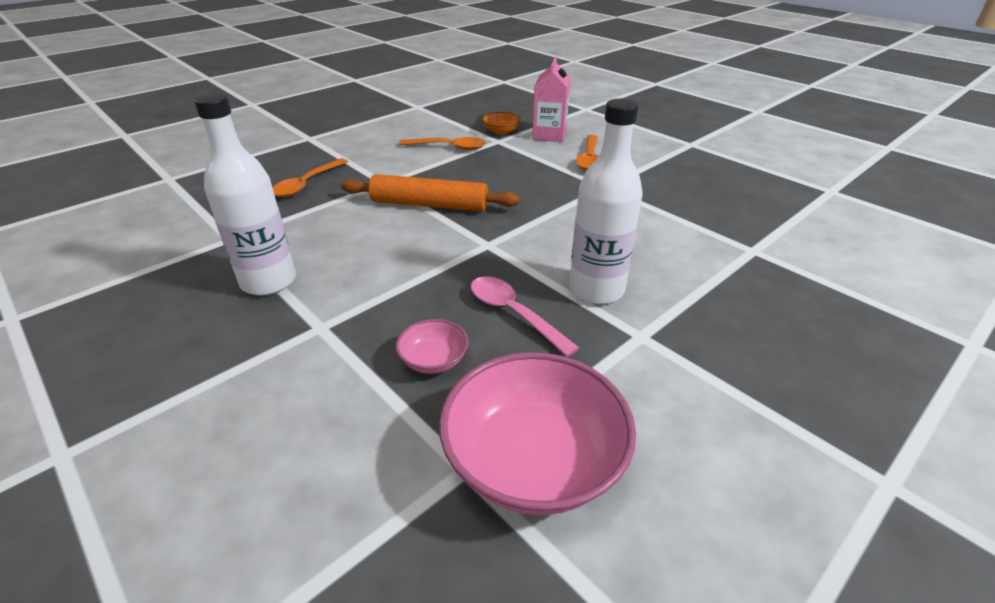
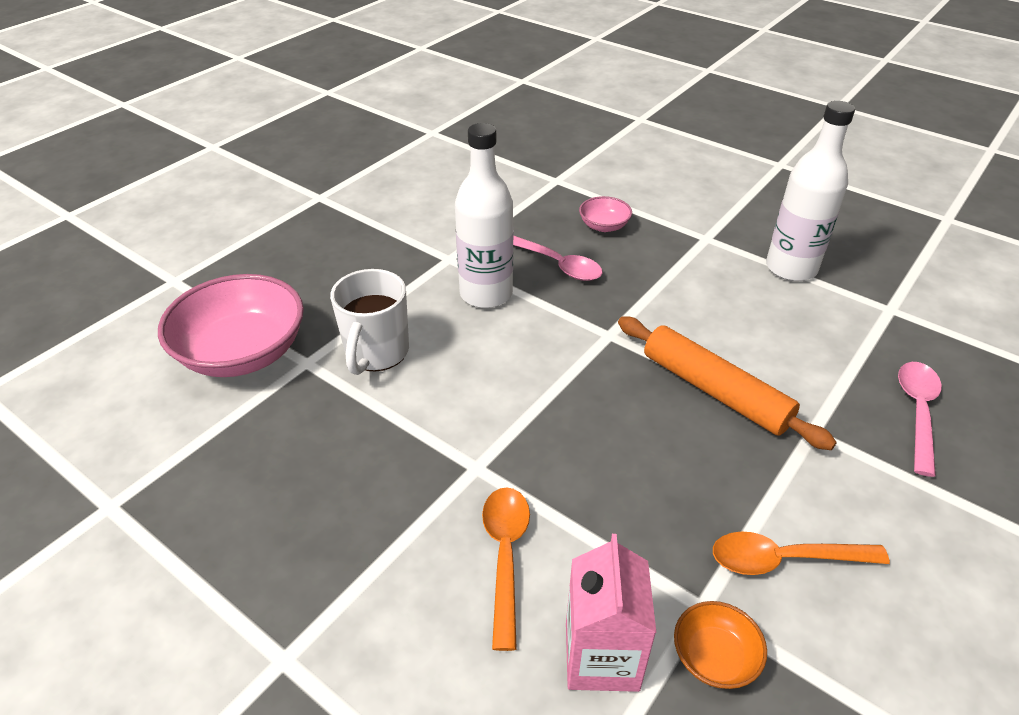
camera: 170 degrees right, 5 degrees up
(307, 184) = (917, 412): orange spoon -> pink spoon
(429, 204) = (714, 391): orange rolling pin -> orange rolling pin turned 45 degrees clockwise
(534, 461) = (519, 186): pink bowl -> pink bowl (243, 353)
(694, 251) = (376, 353): none -> white mug

